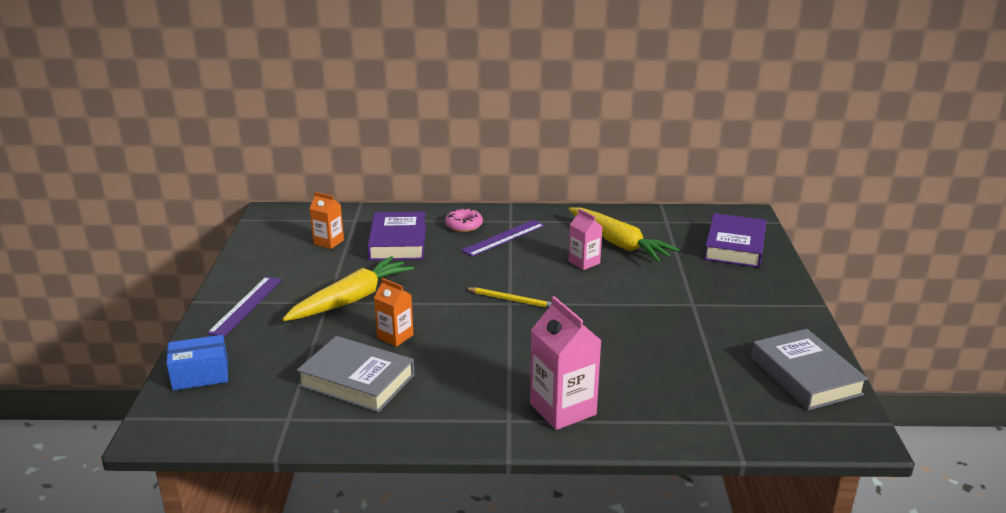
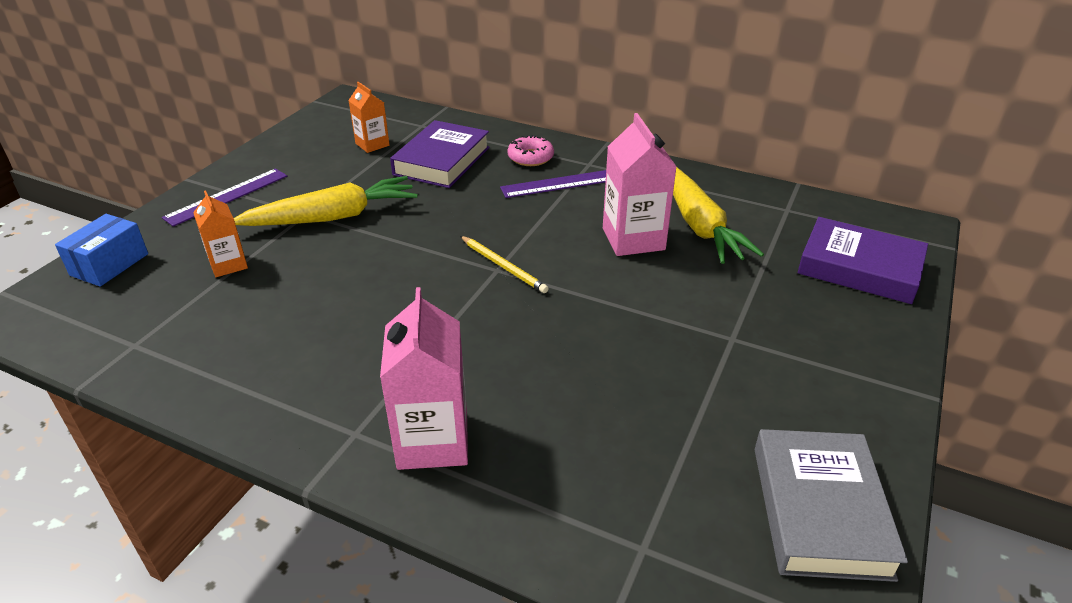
camera: 25 degrees right, 10 degrees up
(200, 375) = (109, 264): blue box -> blue box turned 75 degrees counterclockwise
(357, 380) = (244, 319): grey book -> none
(395, 336) = (334, 276): orange carton -> orange carton (228, 264)
(584, 262) = (633, 239): pink carton -> pink carton, size x1.67
(735, 246) = (859, 268): purple book -> purple book turned 75 degrees clockwise

